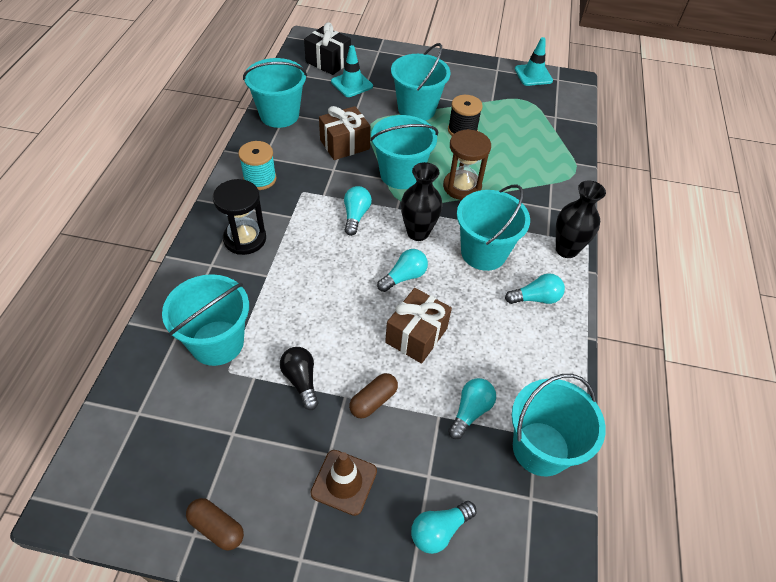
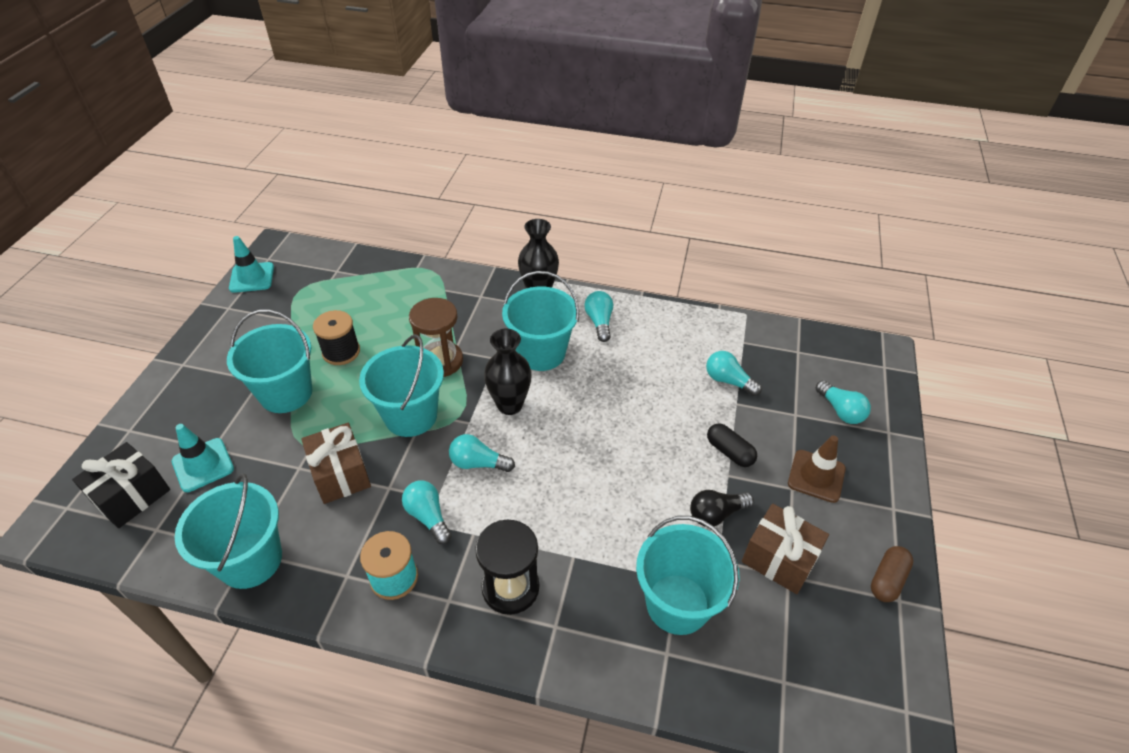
camera: 85 degrees left, 5 degrees down
(373, 401) = (729, 452): brown capsule -> black capsule
(404, 277) = (574, 420): turquoise light bulb -> turquoise light bulb (428, 516)
(416, 335) = (650, 414): brown gift -> brown gift (779, 559)
(540, 448) = (754, 340): turquoise bucket -> none

